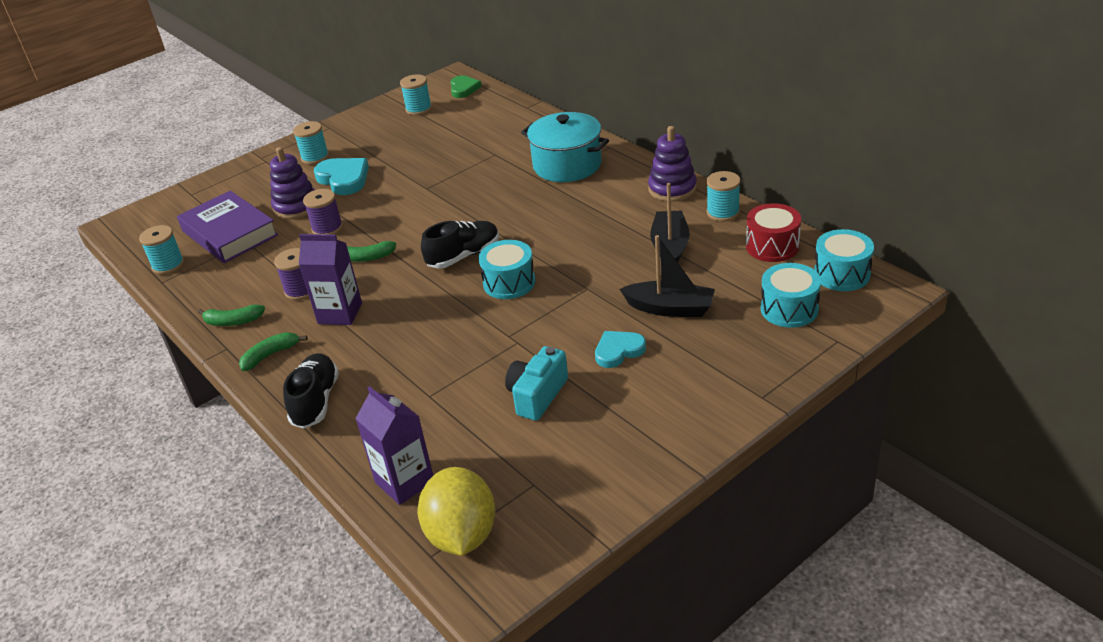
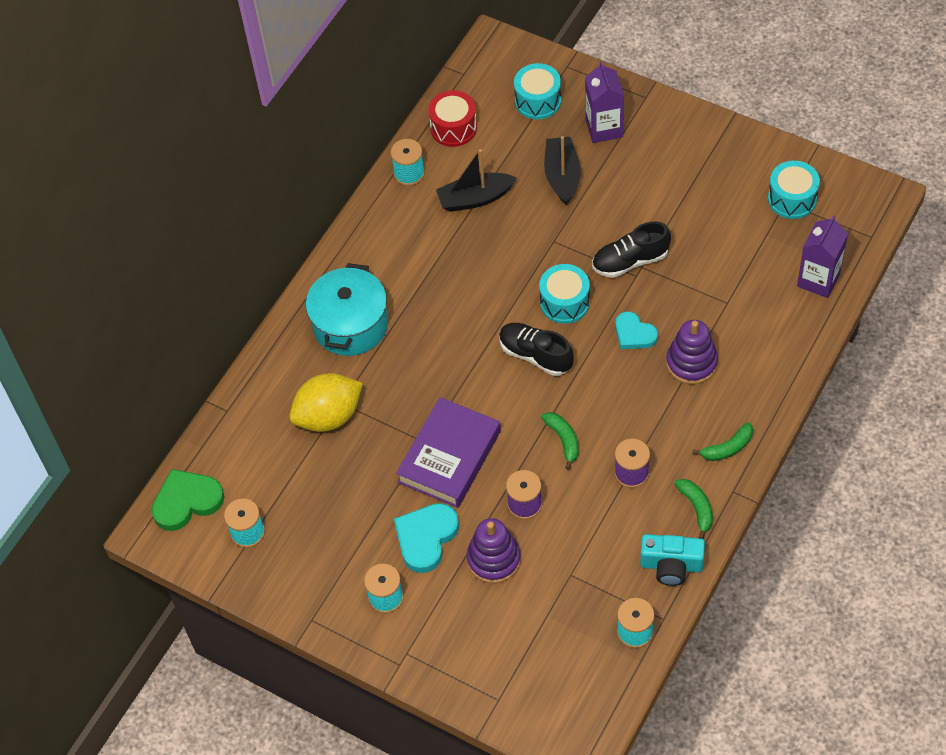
camera: 110 degrees left, 20 degrees up
(229, 233) = (561, 602): purple book -> purple book (449, 457)
(270, 355) = (727, 448): green banana -> green banana turned 60 degrees counterclockwise
(316, 401) = (766, 381): black shoe -> black shoe (630, 261)
(340, 313) = (653, 420): purple carton -> purple carton (604, 128)
(462, 535) = (846, 226): yellow lemon -> yellow lemon (329, 416)
(464, 89) = (187, 501): green heart -> green heart, size x1.50
(537, 395) = (698, 231): turquoise camera -> turquoise camera (671, 565)
(618, 351) = (627, 195): turquoise heart -> turquoise heart (634, 334)
(672, 189) = (377, 222): purple stacking toy -> purple stacking toy (691, 363)
(841, 274) = (481, 77): turquoise drum -> turquoise drum (792, 199)

